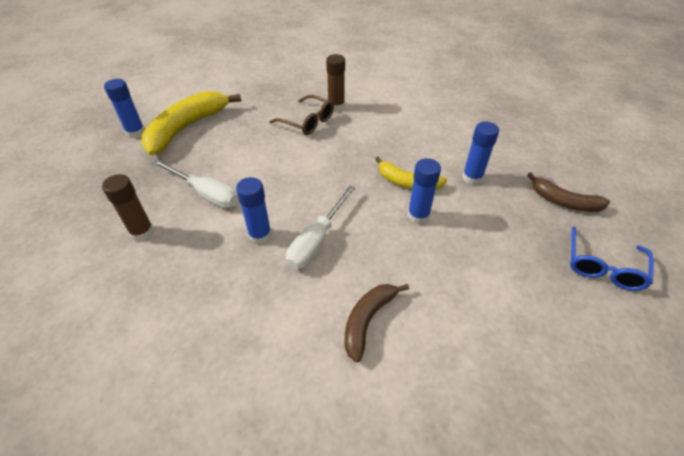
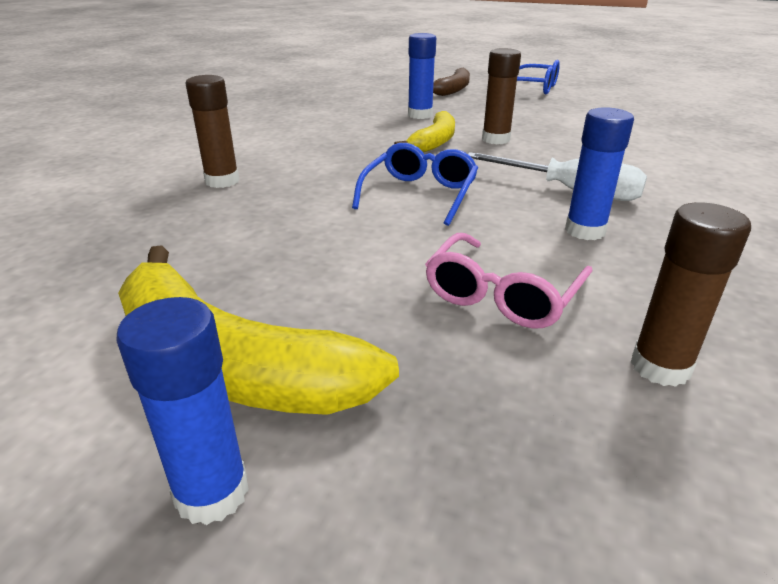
camera: 90 degrees left, 15 degrees down
(205, 193) = (502, 295): white screwdriver -> pink glasses
(307, 122) = (264, 203): brown glasses -> none
(315, 173) = (419, 194): none -> blue glasses
(368, 320) = (673, 165): brown banana -> none
(418, 216) = (496, 139): blue glue stick -> brown glue stick

